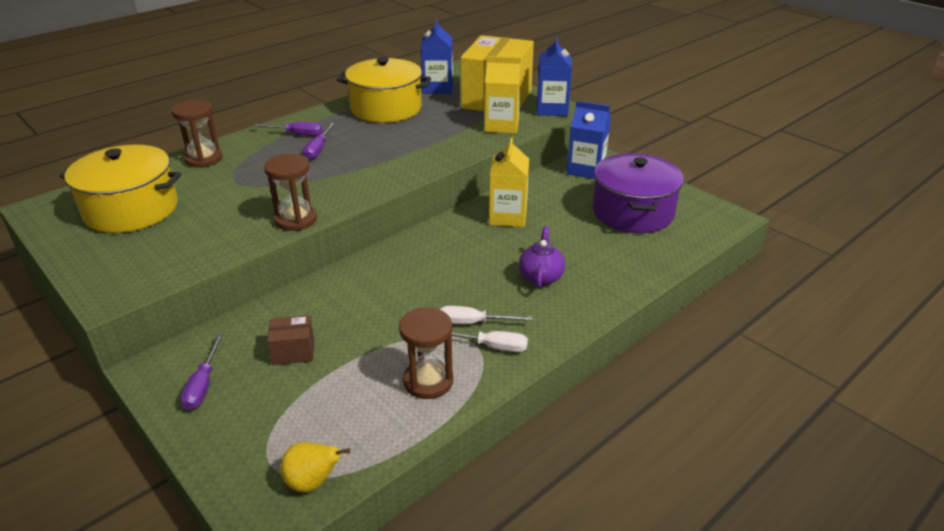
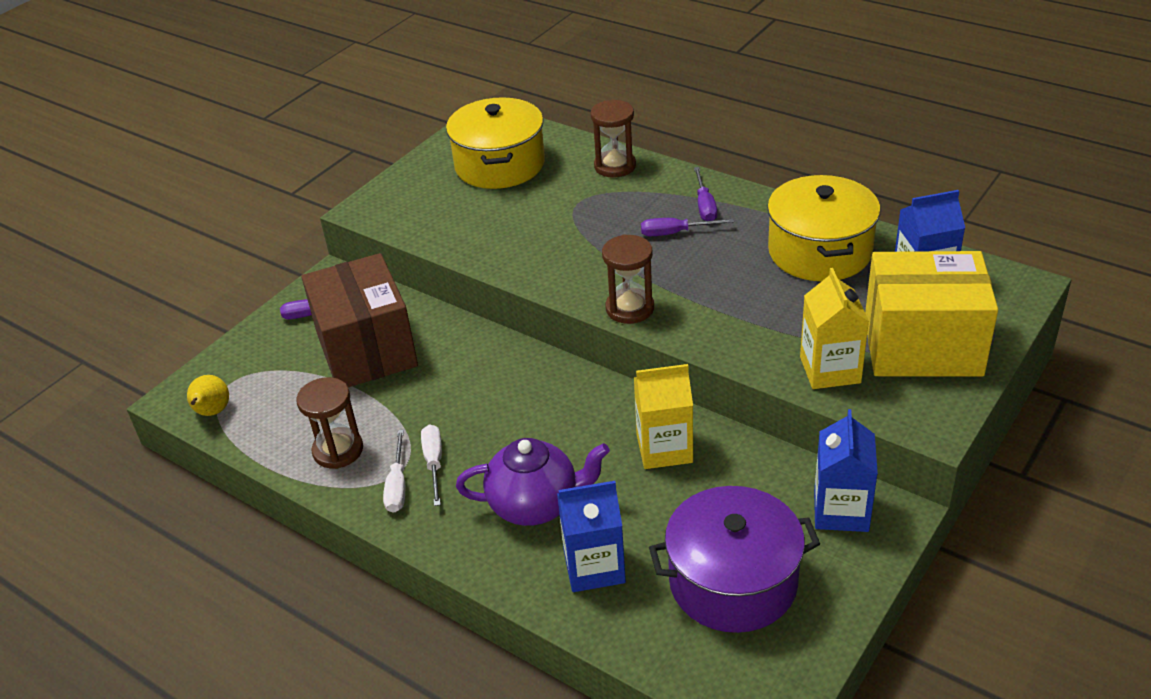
camera: 80 degrees right, 5 degrees up
(293, 351) = (366, 350): brown box -> brown box, size x2.47
(295, 220) = (514, 267): brown hourglass -> brown hourglass (630, 308)
(541, 277) = (535, 504): purple teapot -> purple teapot, size x1.55
(552, 109) = (924, 413): blue carton -> blue carton (594, 567)

